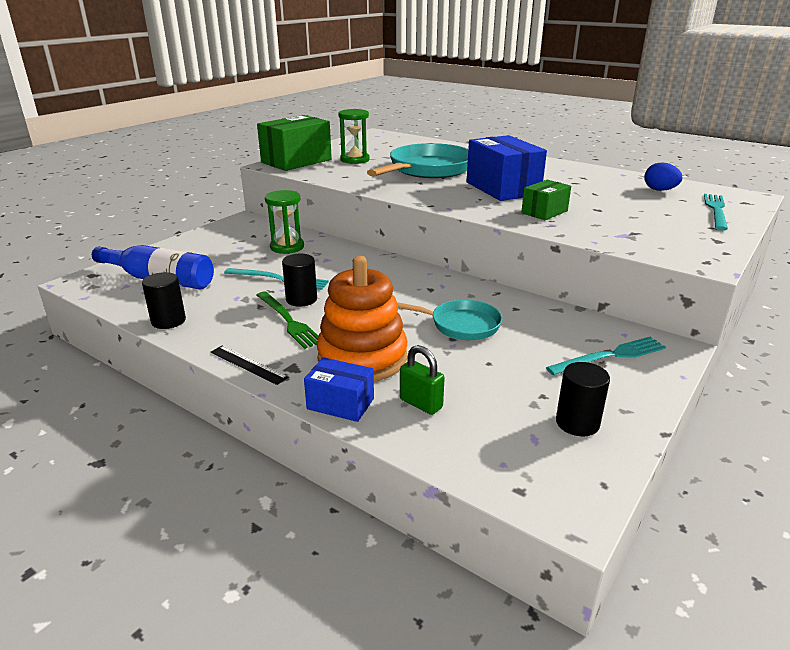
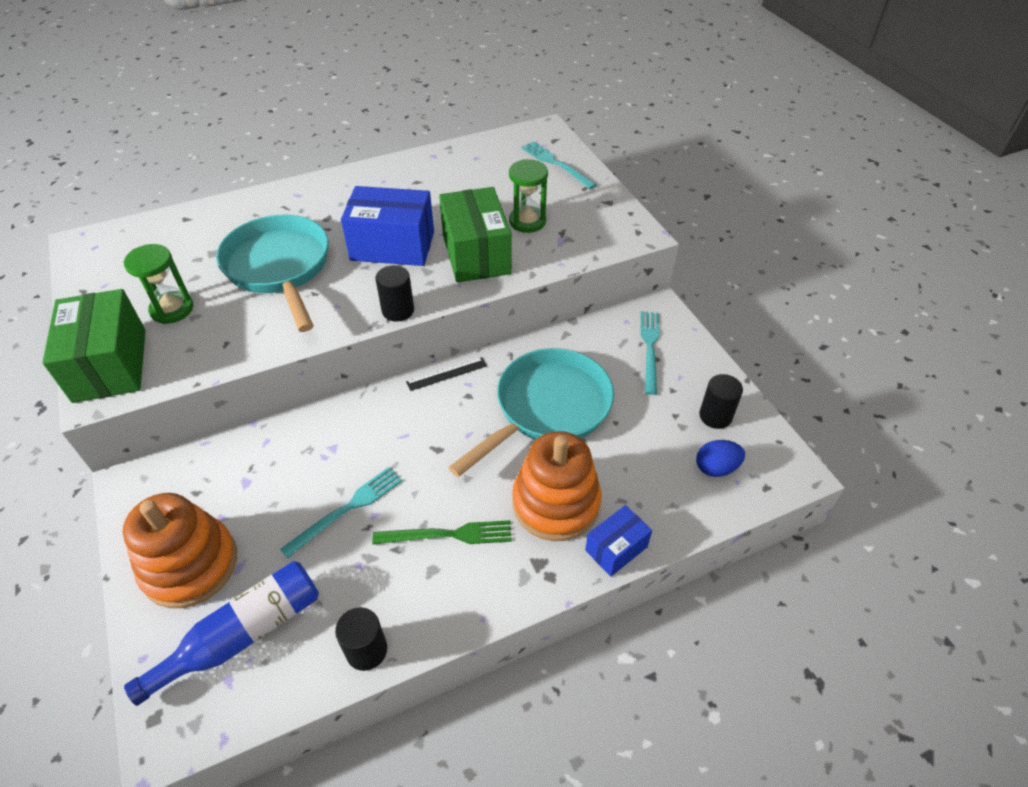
camera: 60 degrees left, 20 degrees up
(200, 250) = (190, 565): none -> orange stacking toy
(248, 364) = (510, 598): black ruler -> black ruler (447, 374)
(287, 247) = (265, 471): green hourglass -> green hourglass (527, 221)
(301, 299) = (410, 506): black cylinder -> black cylinder (398, 310)
(421, 403) = (645, 494): green padlock -> none
(460, 325) = (547, 409): turquoise pan -> turquoise pan, size x1.73
(544, 212) = (476, 254): green box -> green box, size x1.83
(659, 190) = (490, 161): blue egg -> blue egg (716, 468)

